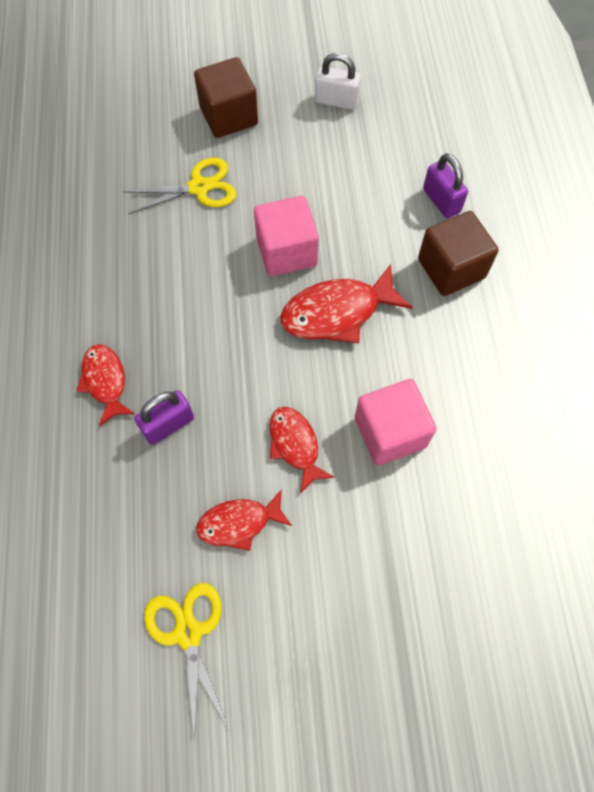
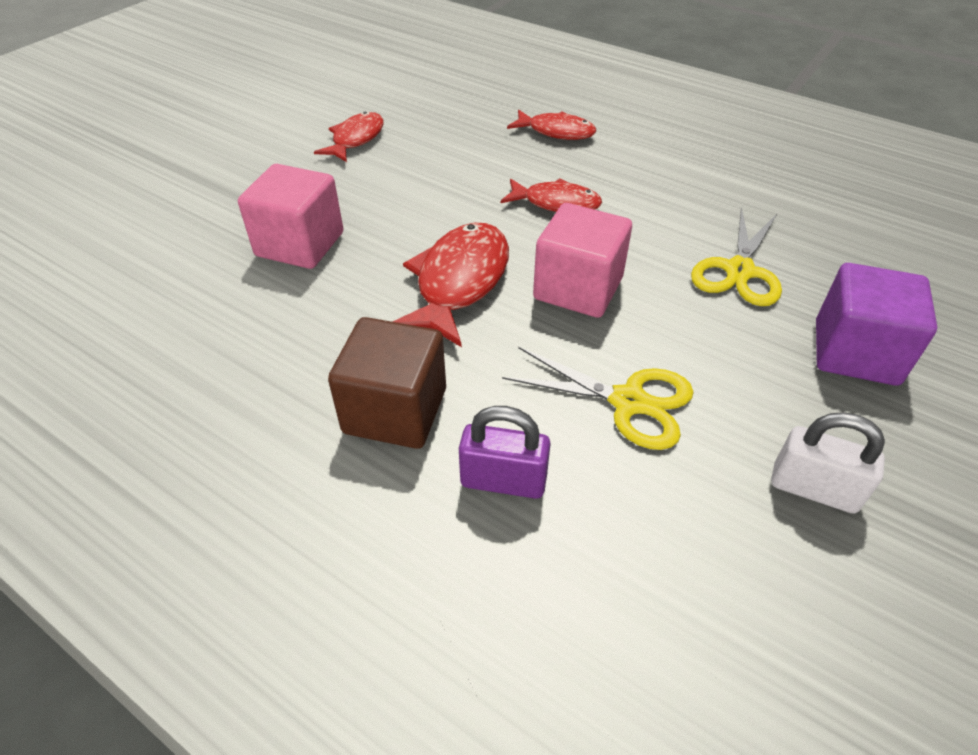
camera: 130 degrees right, 20 degrees down
(168, 425) = (478, 143): purple padlock -> none
(188, 633) = (322, 94): yellow scissors -> yellow scissors (628, 402)
(229, 116) = (855, 352): brown cube -> purple cube
(295, 445) = (370, 190): red fish -> red fish (556, 203)
(336, 101) = (814, 489): white padlock -> white padlock turned 60 degrees clockwise

